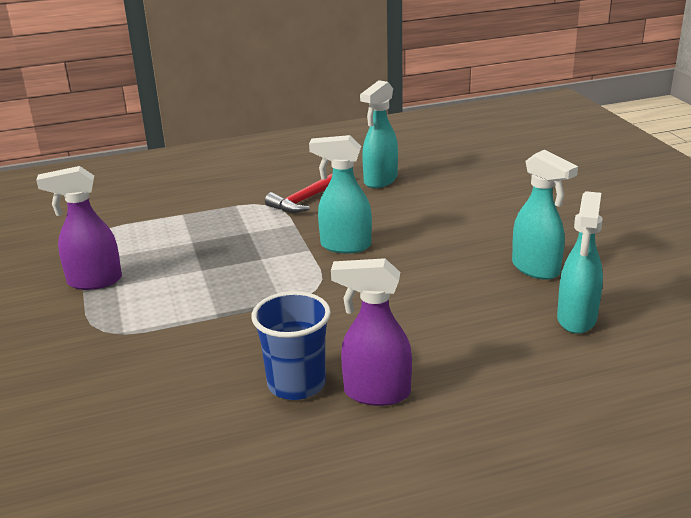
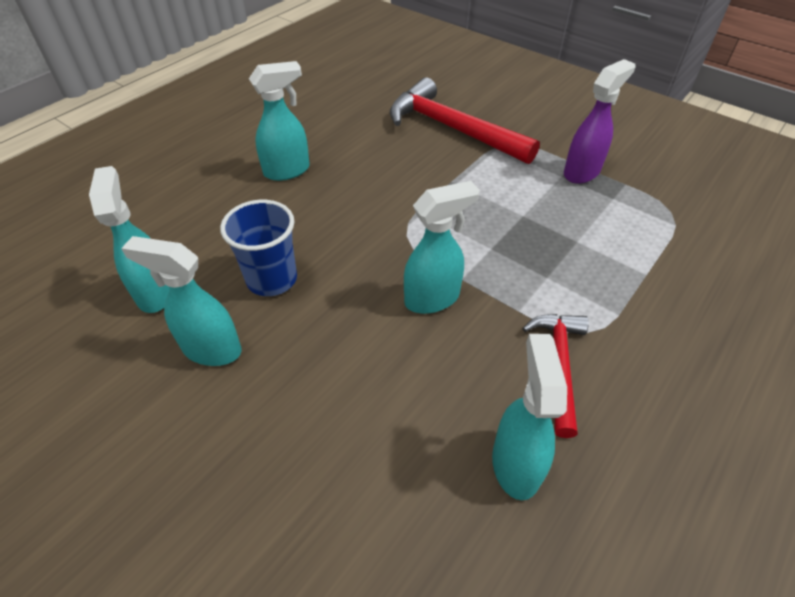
camera: 145 degrees right, 20 degrees up
(130, 372) = (452, 129): none -> red hammer
(296, 384) = (343, 158): blue cup -> blue cup (272, 279)
(375, 393) = (287, 171): purple spray bottle -> turquoise spray bottle

